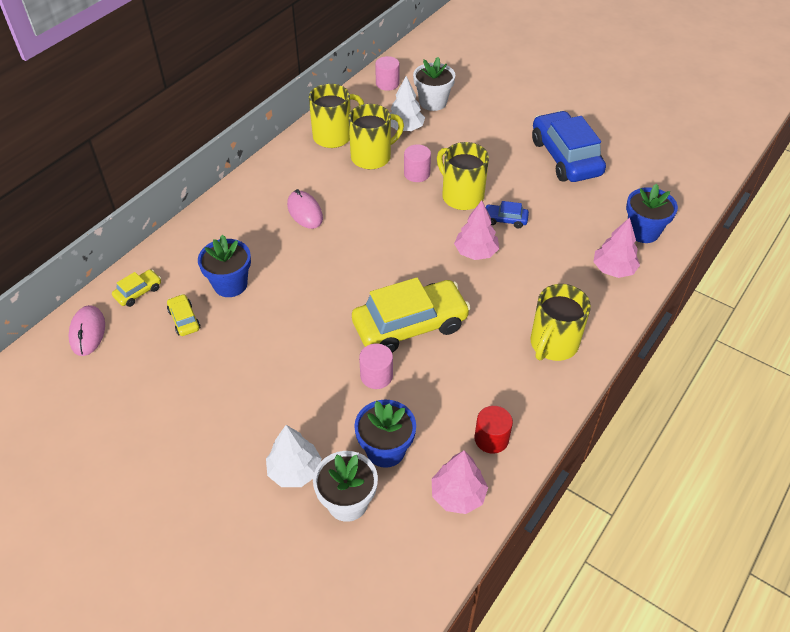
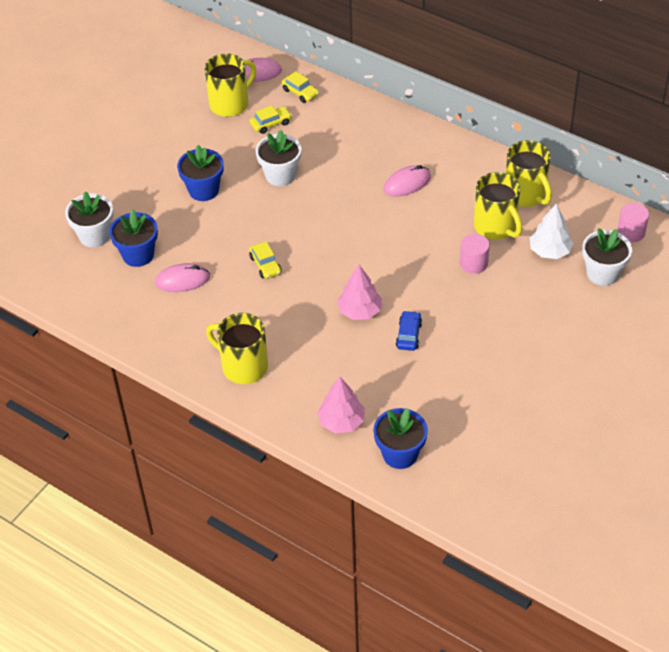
camera: 90 degrees right, 0 degrees up
(230, 284) = (311, 145): blue flower pot -> blue flower pot (203, 190)
(273, 311) = (280, 175): none -> white flower pot
(295, 470) = (123, 204): white tree -> none
(376, 376) = (210, 245): pink cylinder -> none
(410, 325) = (265, 265): yellow car -> yellow car, size x0.44
(429, 402) = (182, 280): none -> pink mouse
(458, 495) = (94, 299): pink tree -> none
(461, 196) = (442, 300): yellow mug -> yellow mug (230, 104)
(491, 439) = (144, 320): red cylinder -> none
(565, 157) = (519, 392): blue car -> none

